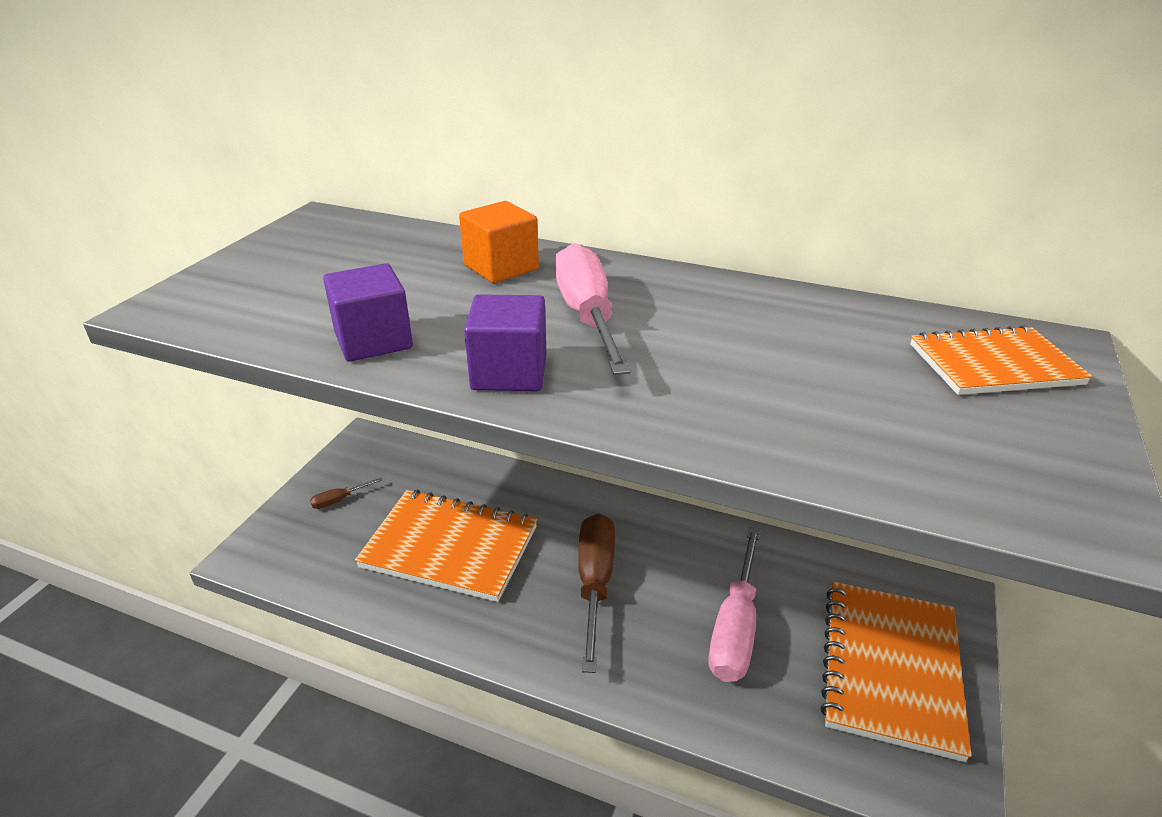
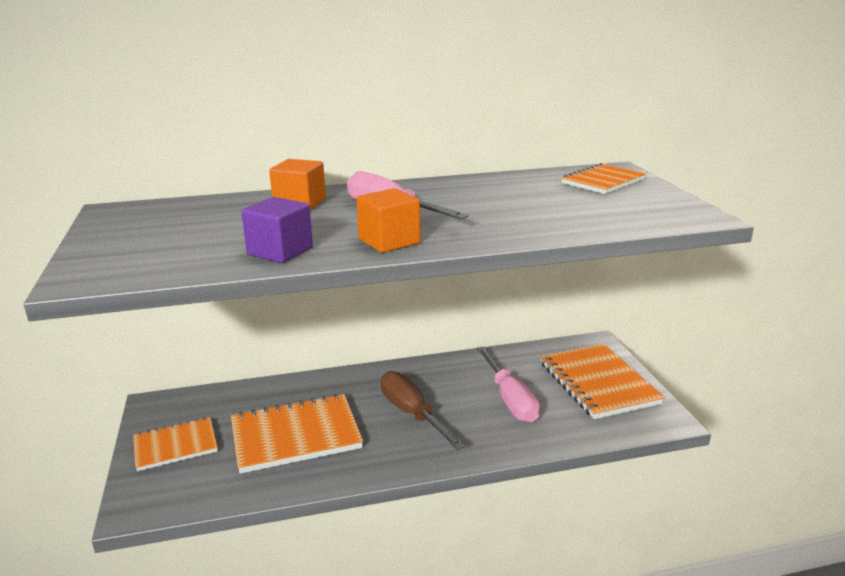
camera: 35 degrees left, 10 degrees down
(339, 500) = (175, 445): brown screwdriver -> orange notebook
(509, 372) = (389, 241): purple cube -> orange cube

